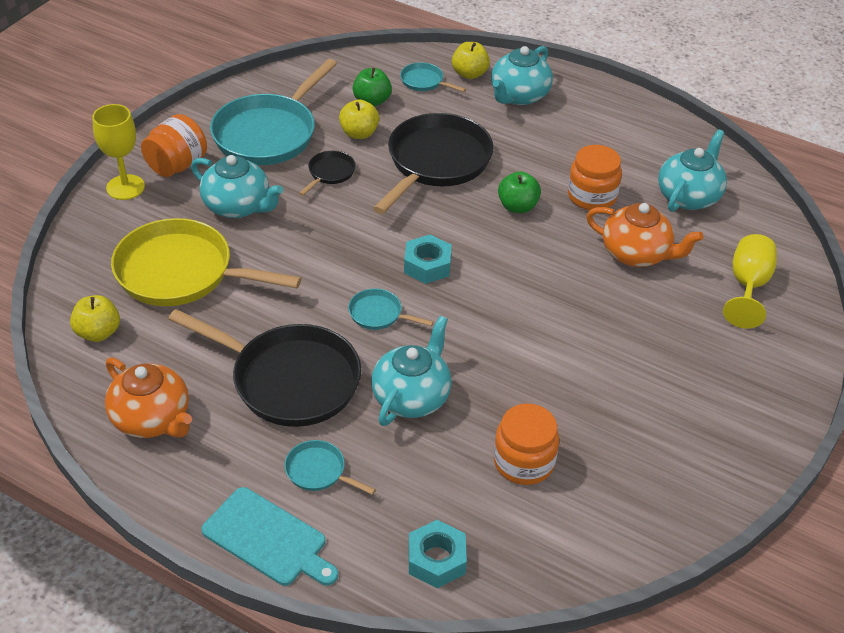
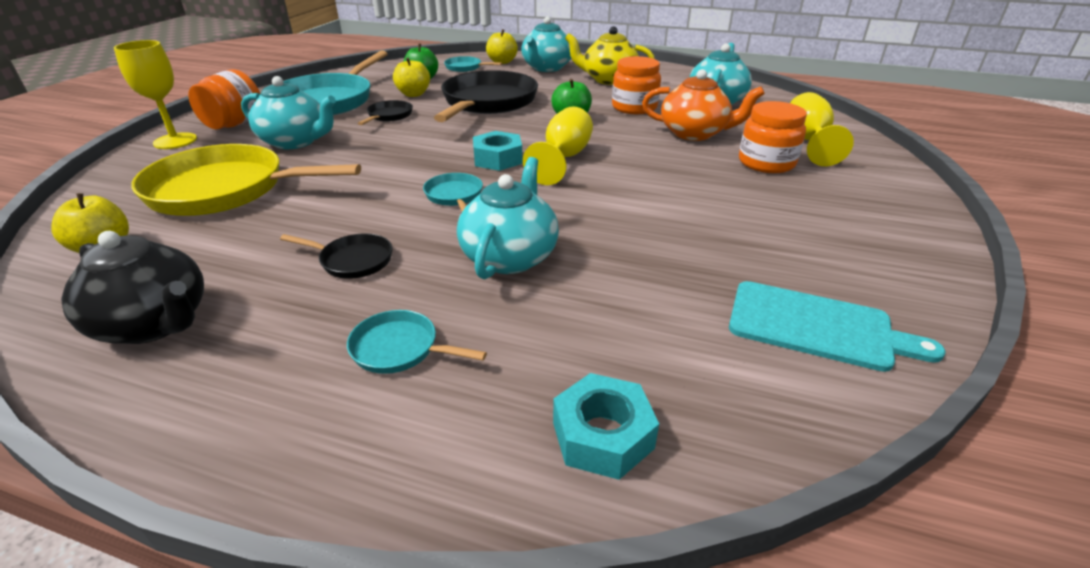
camera: 10 degrees left, 10 degrees down
(152, 419) = (155, 324): orange teapot -> black teapot
(268, 539) = (322, 453): turquoise cutting board -> turquoise cutting board (817, 326)
(289, 379) = (352, 260): black pan -> black pan, size x0.44
(379, 314) = (454, 196): turquoise pan -> turquoise pan turned 60 degrees clockwise
(490, 274) = (563, 158): none -> yellow goblet
(523, 462) = (672, 299): orange jar -> orange jar (766, 163)
(583, 133) = (608, 79): none -> yellow teapot

